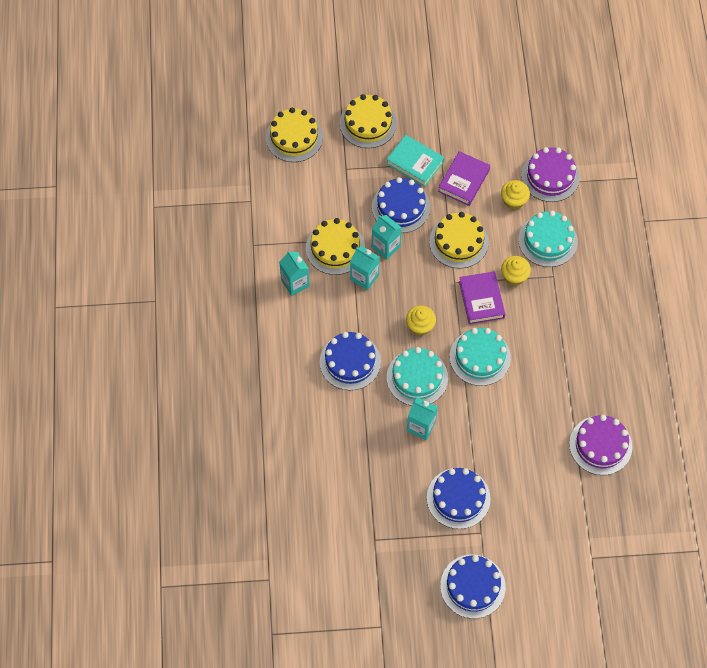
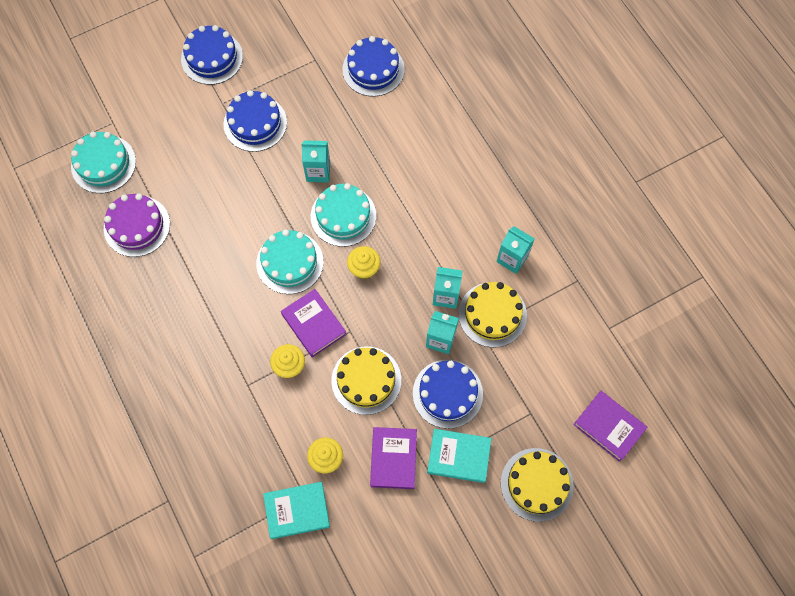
camera: 155 degrees right, 5 degrees up
(294, 137) = (608, 427): yellow cake -> purple book
(350, 362) = (416, 203): blue cake -> blue cake (373, 69)
(547, 240) = (269, 426): turquoise cake -> turquoise cake (103, 164)
(550, 176) = (297, 511): purple cake -> turquoise book

